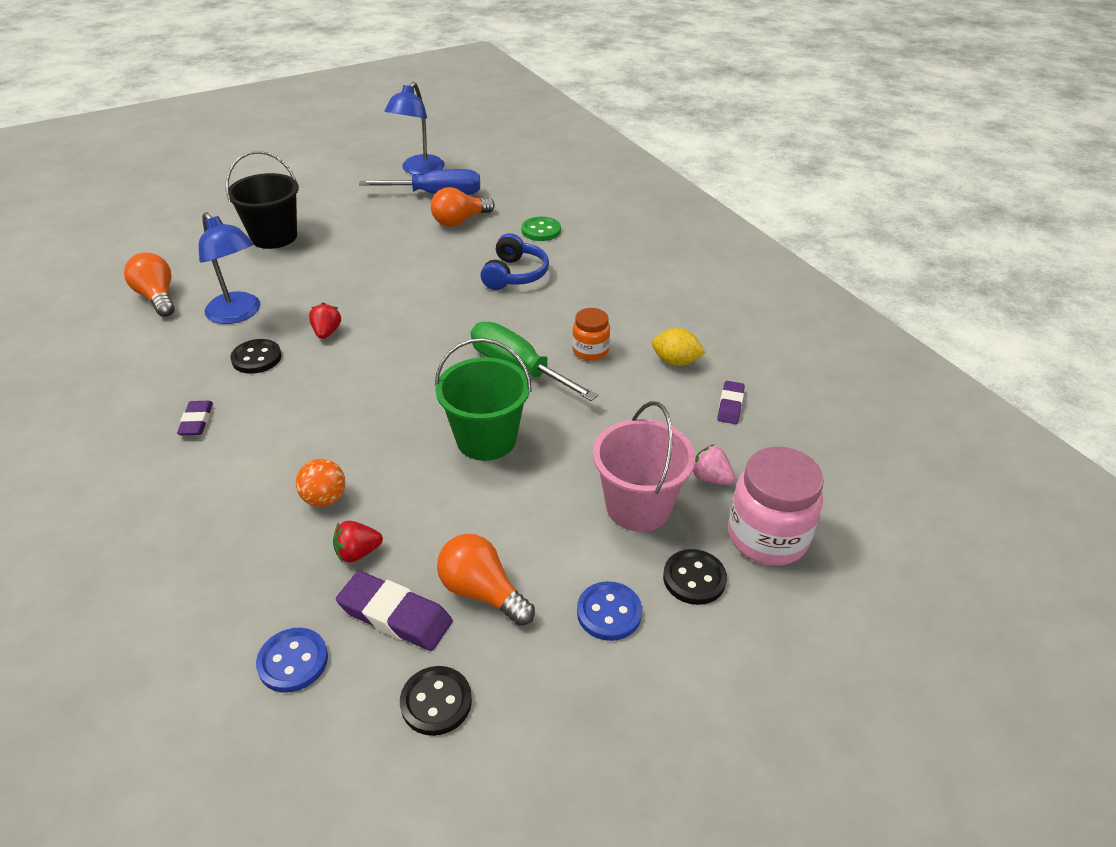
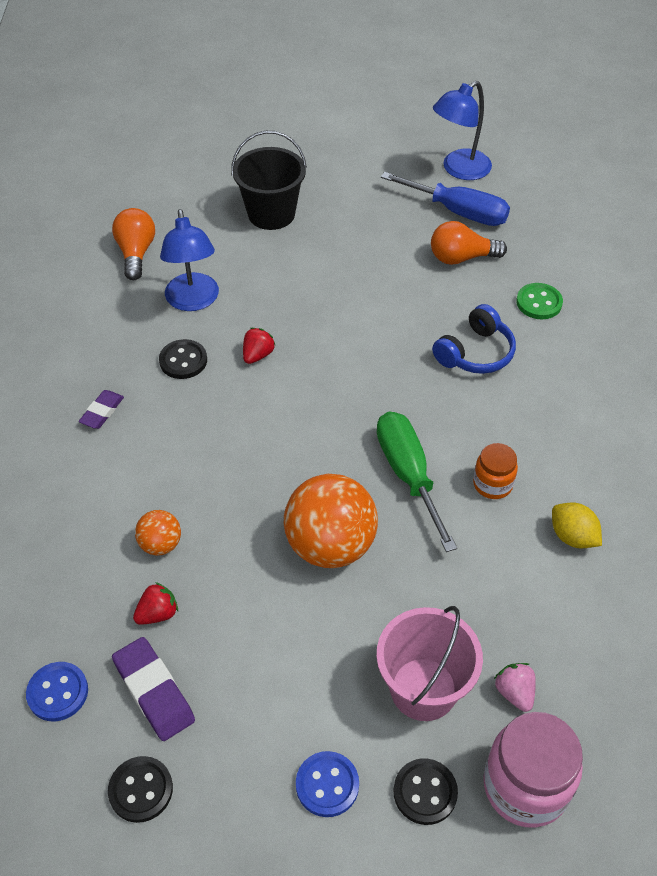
camera: 30 degrees right, 10 degrees up
(357, 552) = (158, 613): red strawberry -> red strawberry turned 135 degrees clockwise
(482, 592) = (234, 706): orange light bulb -> none
(486, 439) = (330, 545): green bucket -> orange ball
(730, 405) = (594, 617): purple eraser -> none

